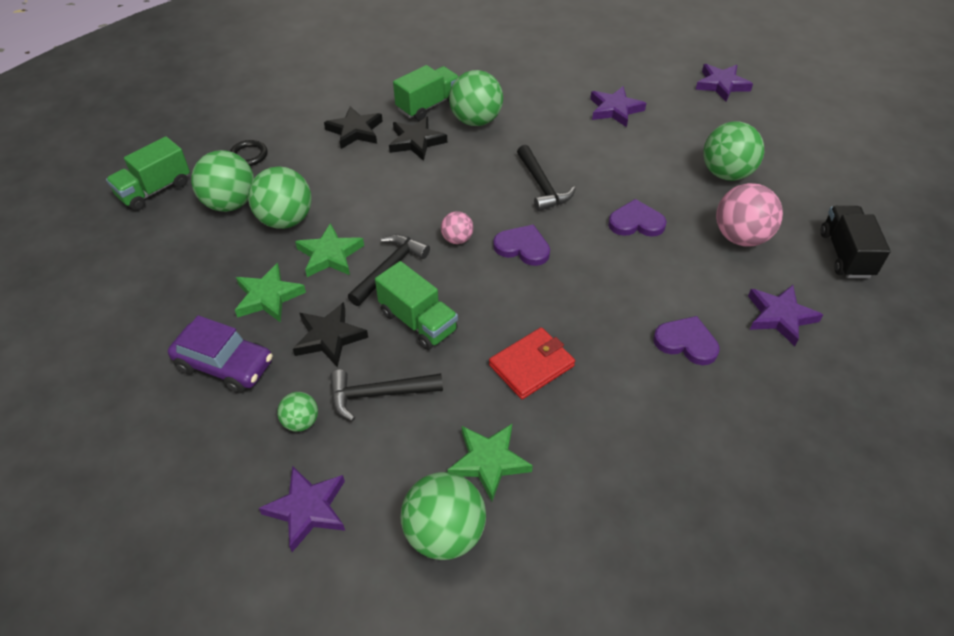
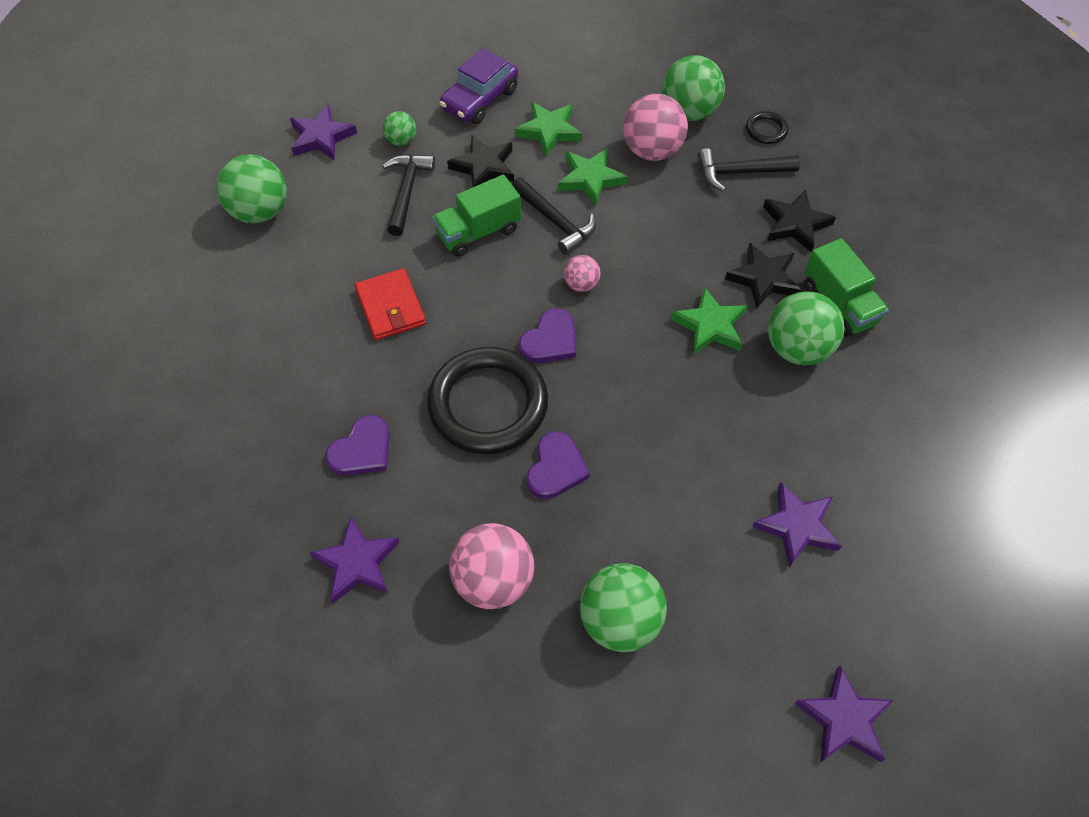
camera: 105 degrees right, 10 degrees up
(155, 190) = (723, 60): green truck -> none
(285, 220) = (652, 151): green ball -> pink ball
(489, 461) = (307, 252): green star -> green star (710, 325)
(542, 186) = (649, 387): black hammer -> black hammer (740, 172)
(601, 272) = (488, 404): none -> black ring
(845, 254) = (421, 701): black truck -> none

